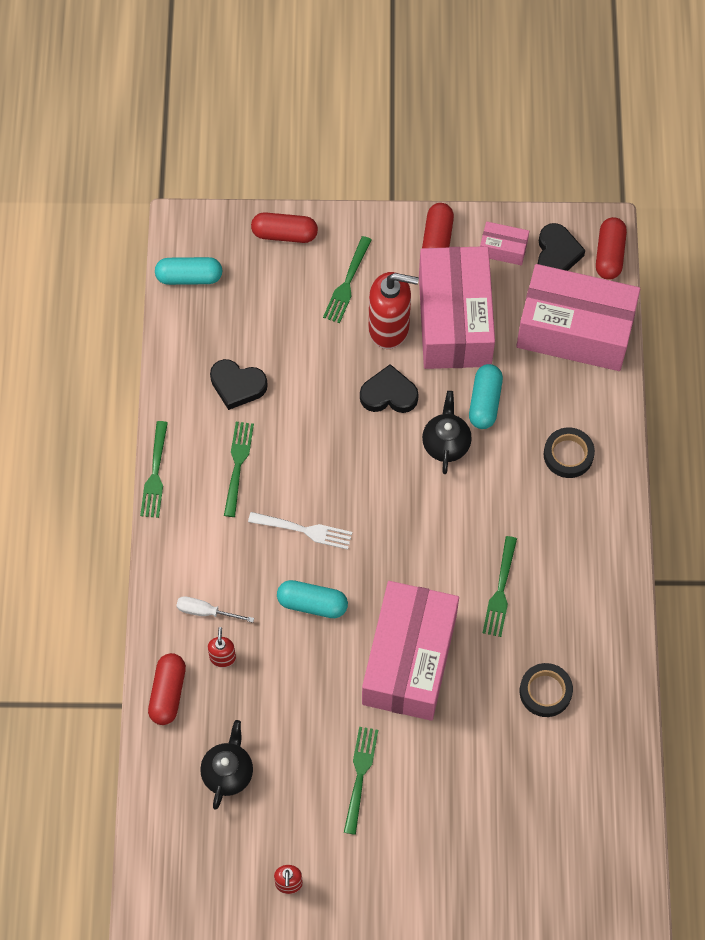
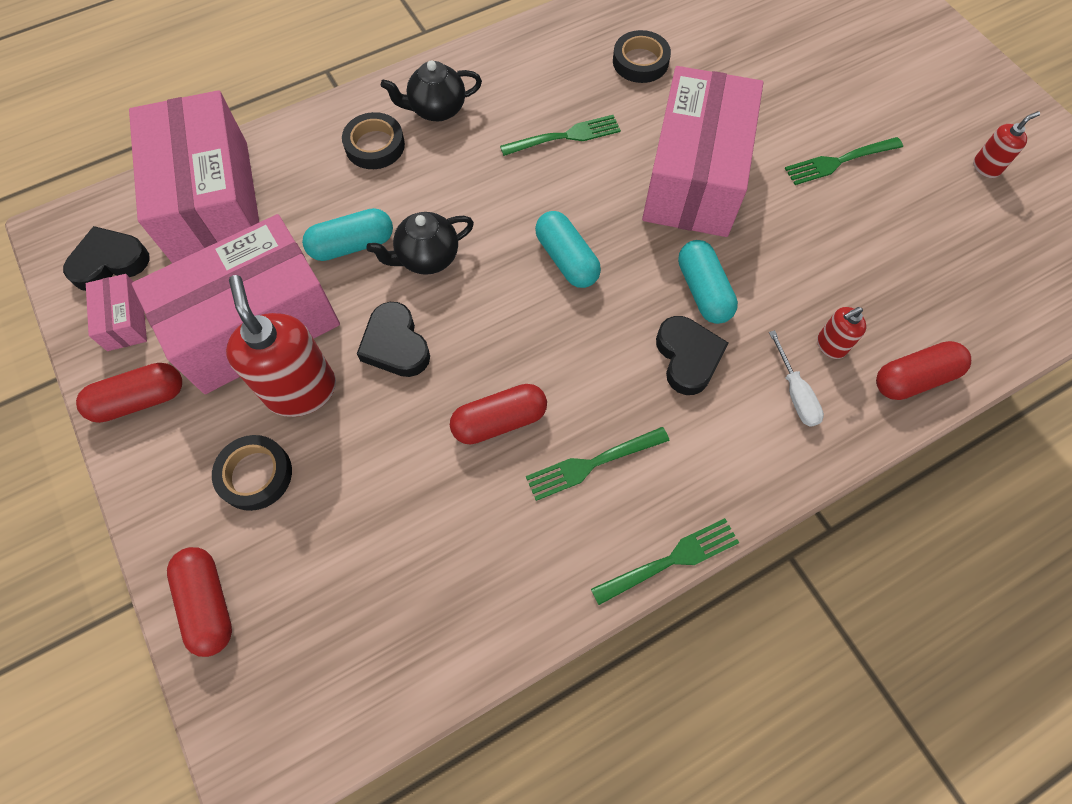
camera: 120 degrees left, 0 degrees up
(189, 277) = (344, 704): turquoise capsule -> turquoise capsule (566, 259)
(228, 772) = (939, 273): black teapot -> black teapot (436, 109)
(237, 385) = (483, 529): black heart -> black heart (688, 357)
(304, 530) = (625, 344): white fork -> none
(347, 283) = (255, 475): green fork -> black tape
(409, 660) = (694, 176): pink box -> pink box turned 60 degrees counterclockwise
(609, 254) = (90, 212): red capsule -> red capsule (499, 421)

